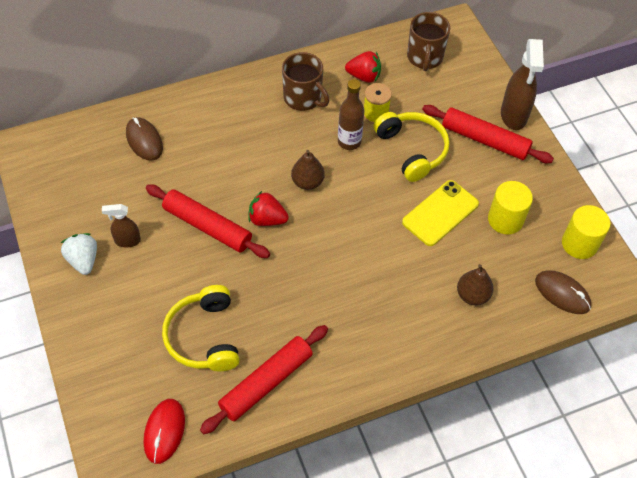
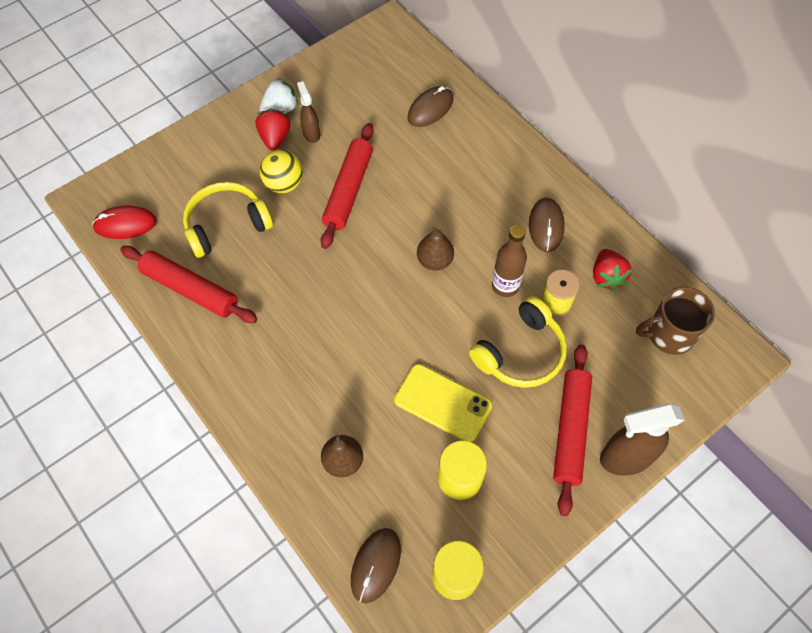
camera: 75 degrees right, 5 degrees up
(177, 277) = (284, 184): none -> yellow ball
(267, 219) = (374, 237): red strawberry -> red strawberry (275, 138)
(303, 98) = (546, 226): brown mug -> brown mouse

